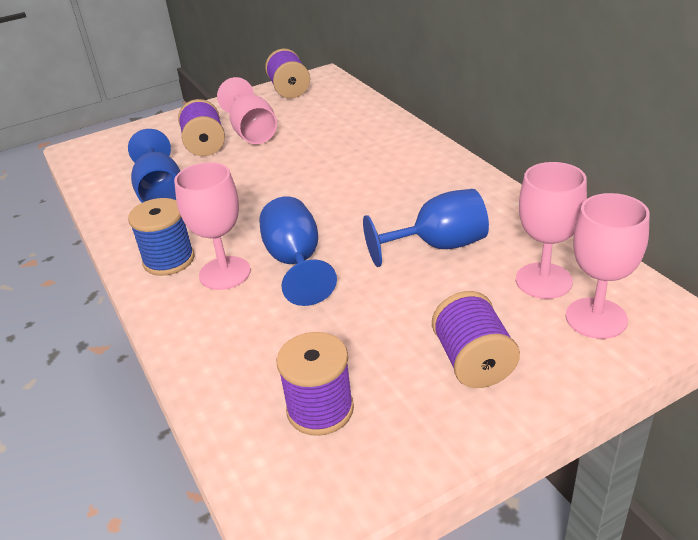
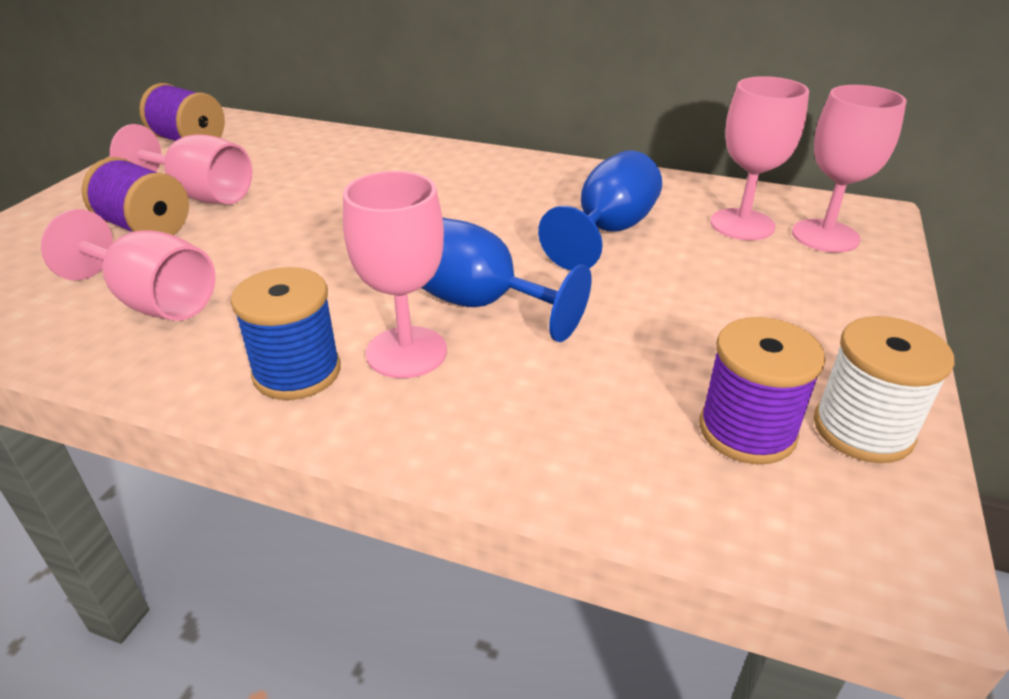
camera: 45 degrees left, 0 degrees up
(161, 193) = (153, 301): blue goblet -> pink goblet
(385, 450) = (862, 429): none -> white spool
(473, 362) = (799, 313): purple spool -> none

